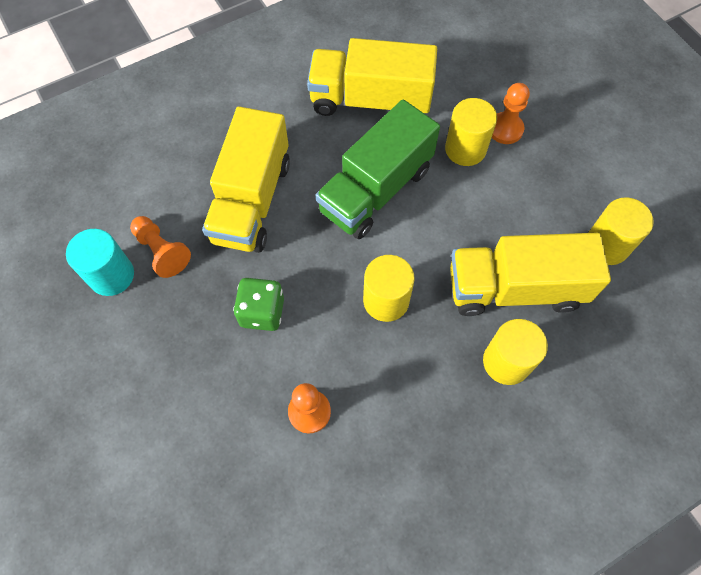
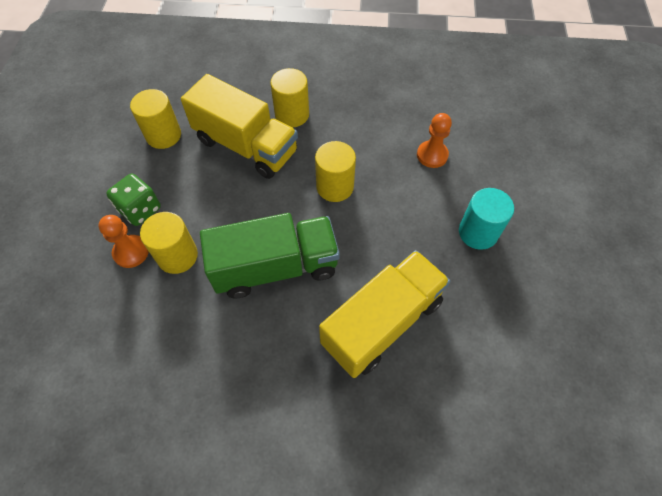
camera: 145 degrees left, 5 degrees down
(111, 275) = (536, 329): turquoise cylinder -> turquoise cylinder (478, 232)
(162, 251) = (483, 324): orange pawn -> none
(262, 312) = (427, 229): green dice -> green dice (140, 209)
(370, 100) = (207, 355): yellow truck -> none

